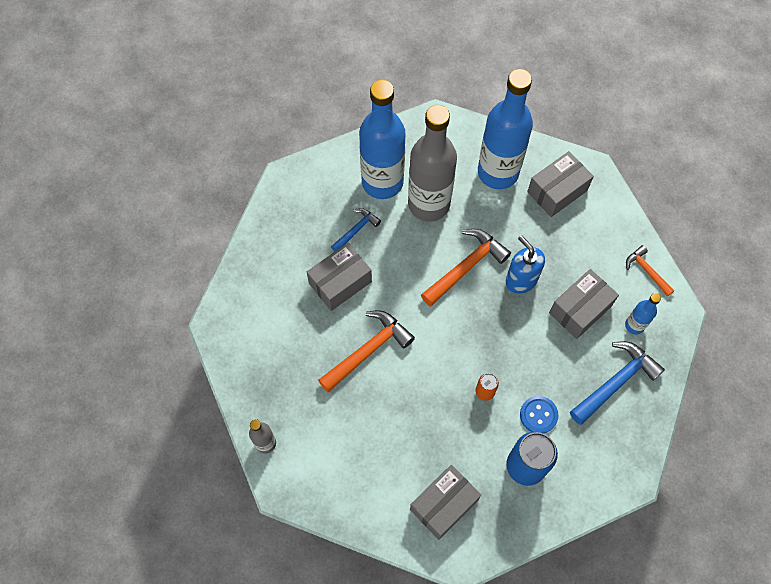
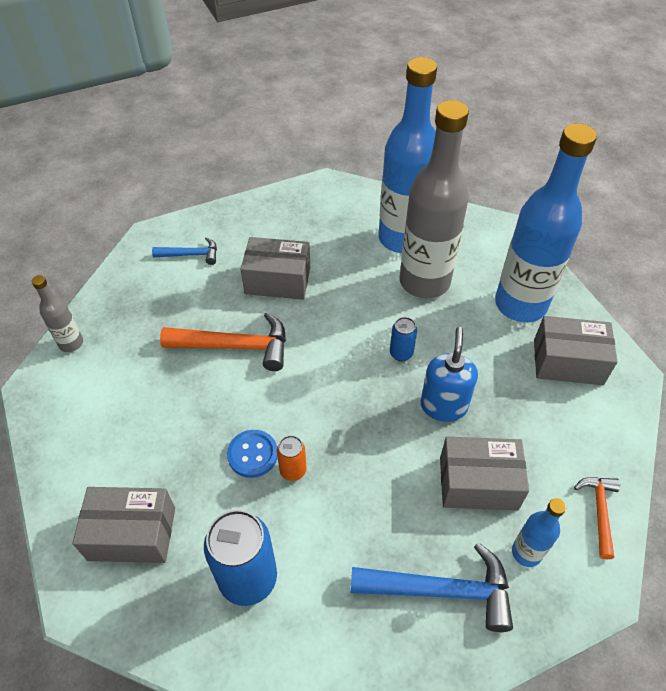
camera: 45 degrees right, 15 degrees down
(356, 230) = (338, 255): blue hammer -> blue hammer (191, 255)
(466, 267) = (401, 353): orange hammer -> blue can
(538, 415) = (319, 542): blue button -> blue button (252, 454)

